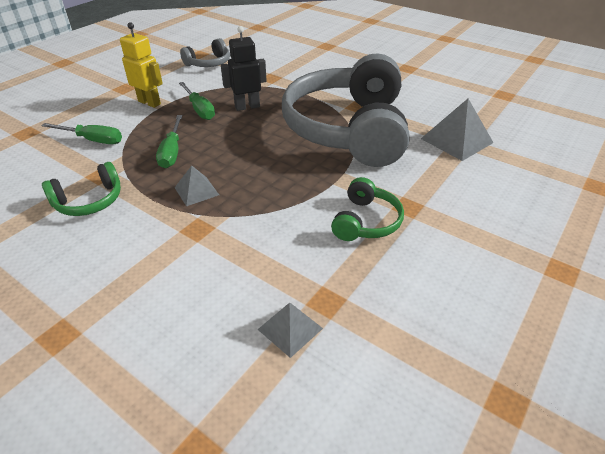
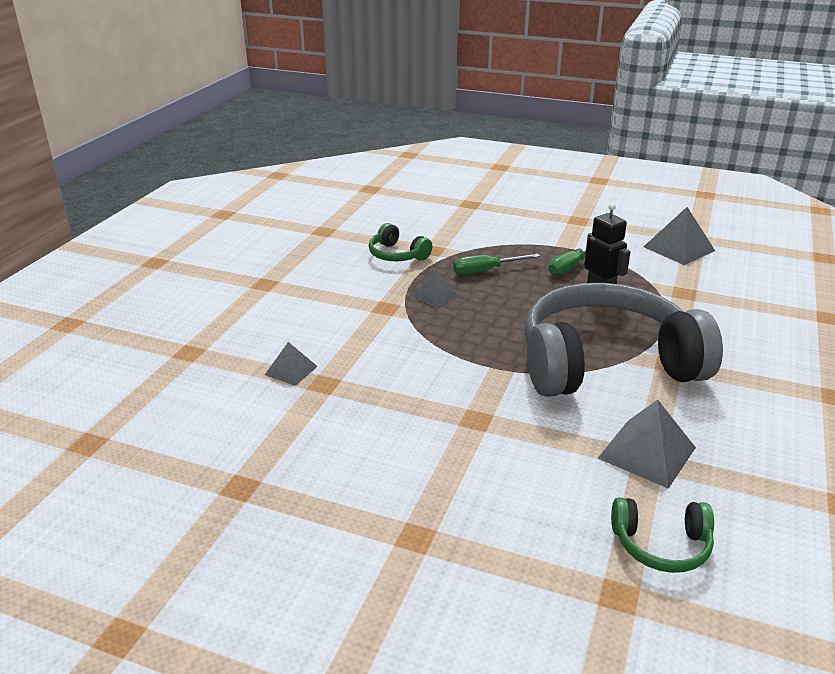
camera: 75 degrees right, 10 degrees down
(93, 140) = (479, 232): green screwdriver -> none
(149, 102) = (562, 239): yellow robot -> none
(208, 63) = (678, 248): grey headphones -> grey pyramid
(365, 221) = (437, 393): green headphones -> green headphones (661, 545)

